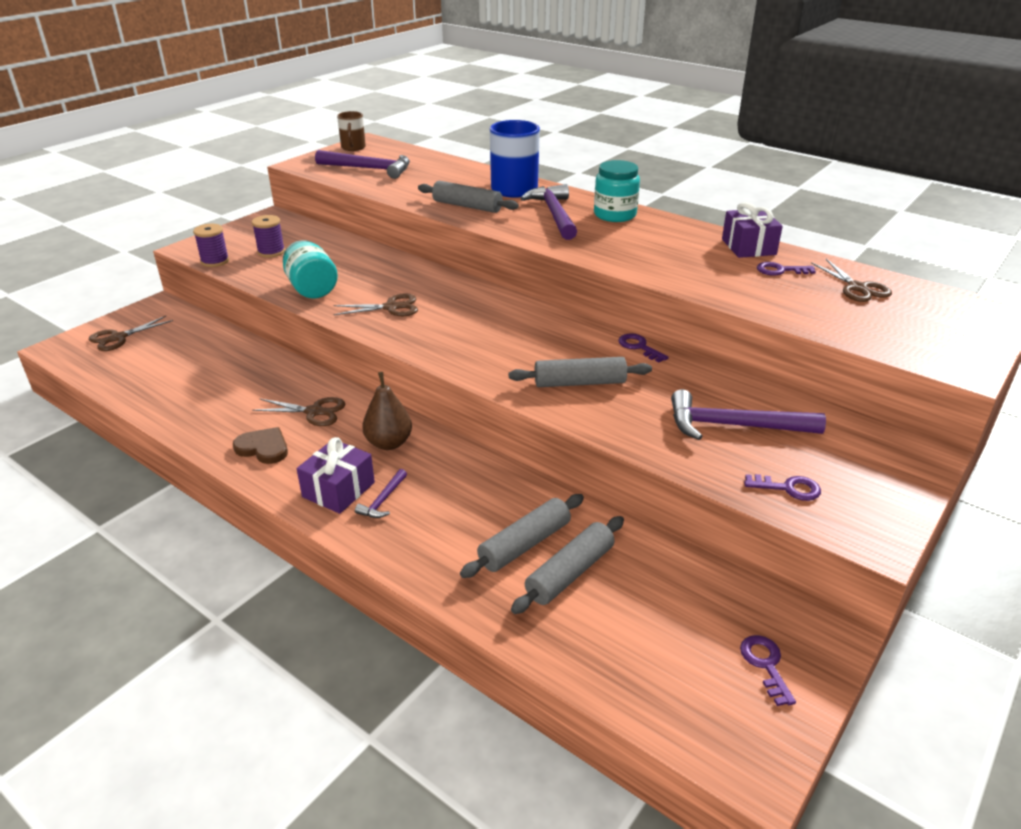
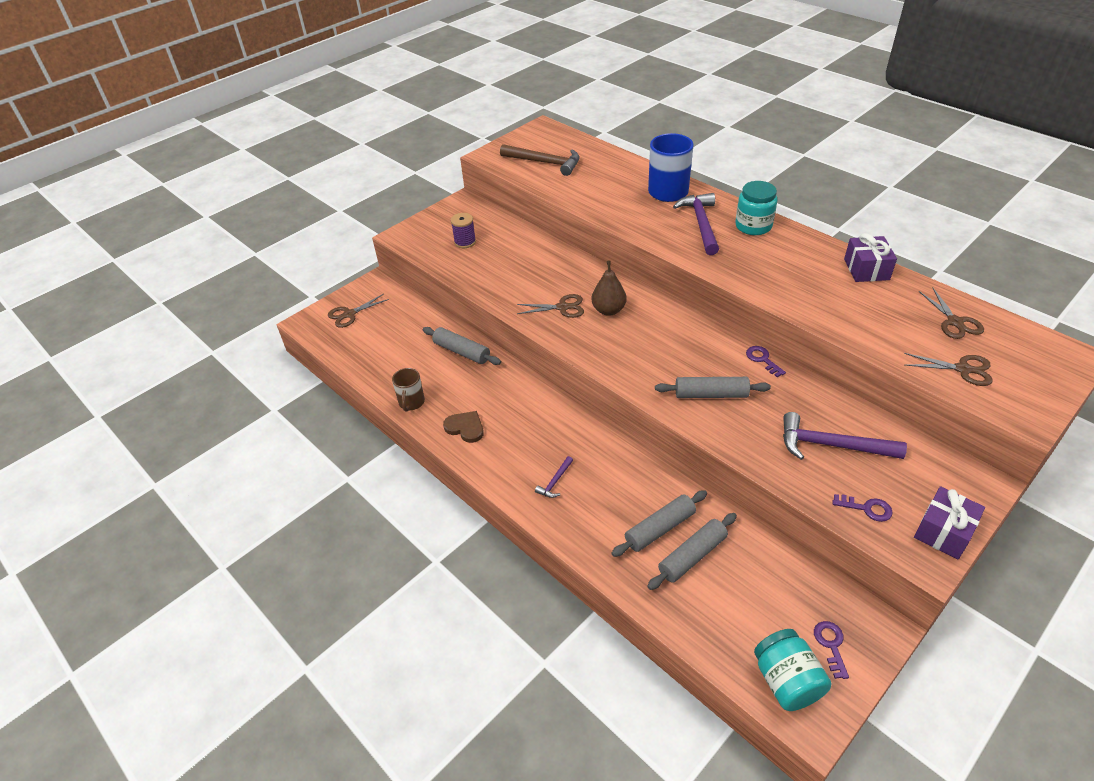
camera: 10 degrees right, 10 degrees up
(215, 261) = (421, 251): purple spool -> none
(312, 289) = (499, 284): turquoise jar -> turquoise jar (786, 681)
(314, 412) = (502, 395): brown scissors -> brown scissors (963, 369)
(338, 490) = (522, 470): purple gift -> purple gift (943, 531)
(353, 148) = (531, 135): brown mug -> brown mug (411, 402)
(369, 169) = (545, 163): purple hammer -> brown hammer
(389, 443) = (559, 429): brown pear -> brown pear (608, 310)
(467, 206) = (627, 211): grey rolling pin -> grey rolling pin (462, 351)
(780, 270) = (890, 299): purple key -> none

